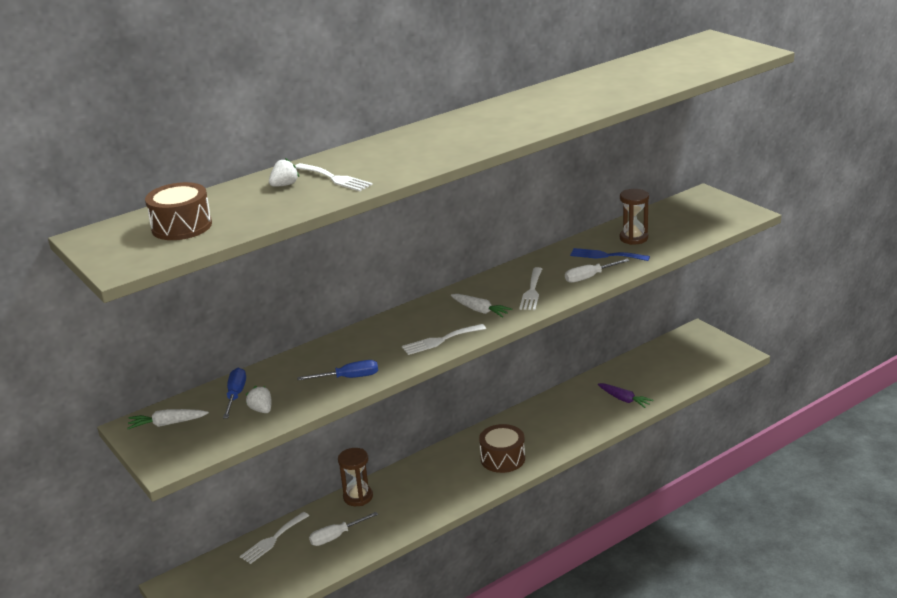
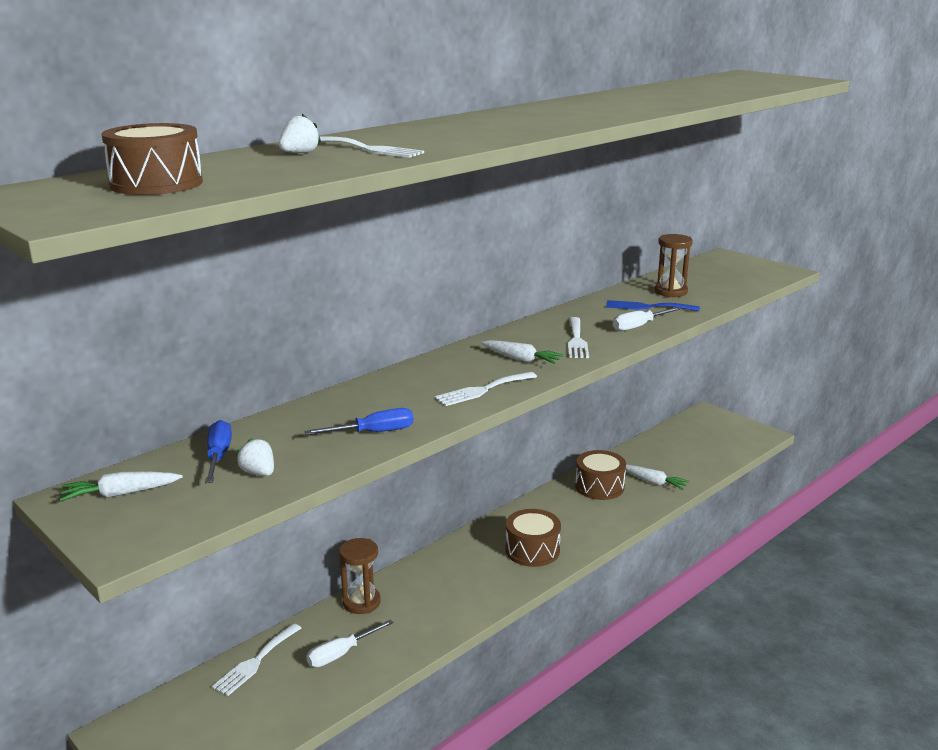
camera: 10 degrees left, 5 degrees down
(575, 402) = (599, 487): none -> brown drum
(624, 399) = (653, 482): purple carrot -> white carrot

